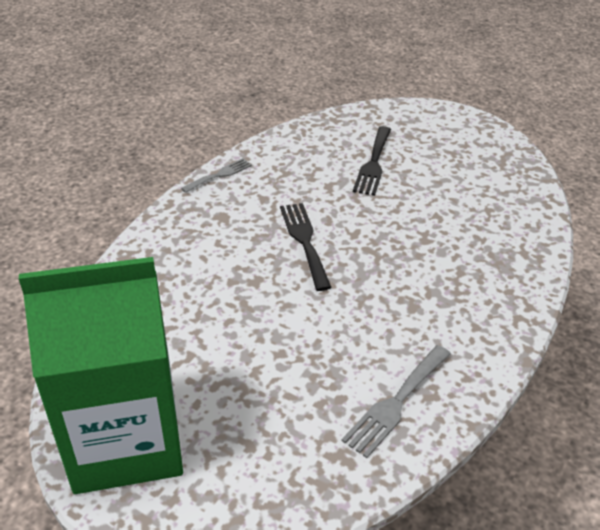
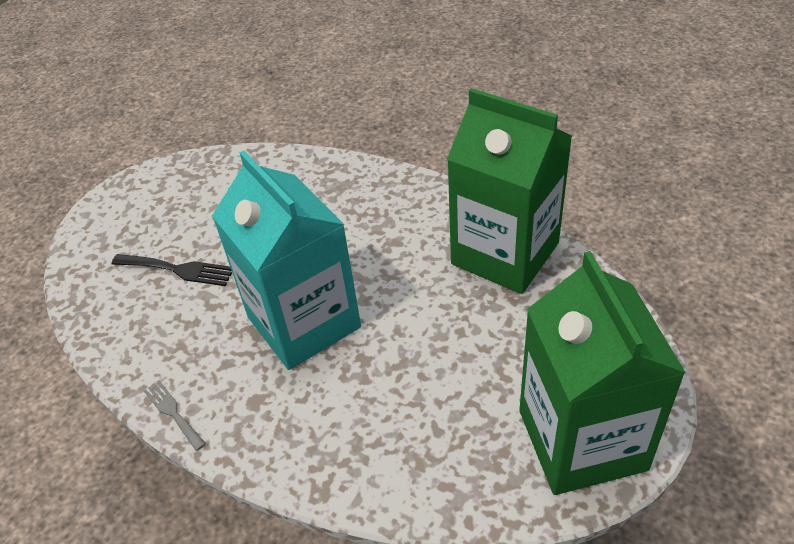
camera: 85 degrees left, 5 degrees up
(304, 241) = (304, 322): black fork -> turquoise carton
(396, 403) = (505, 253): grey fork -> green carton

